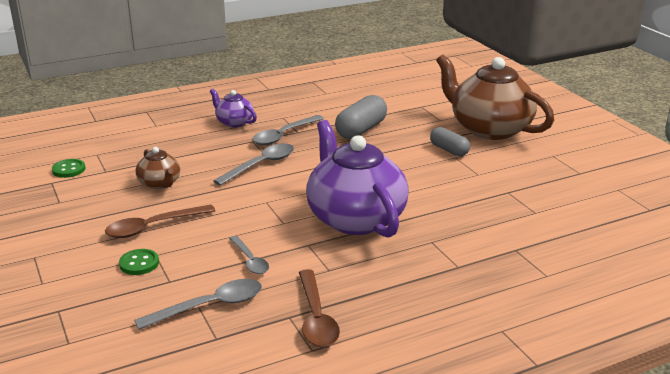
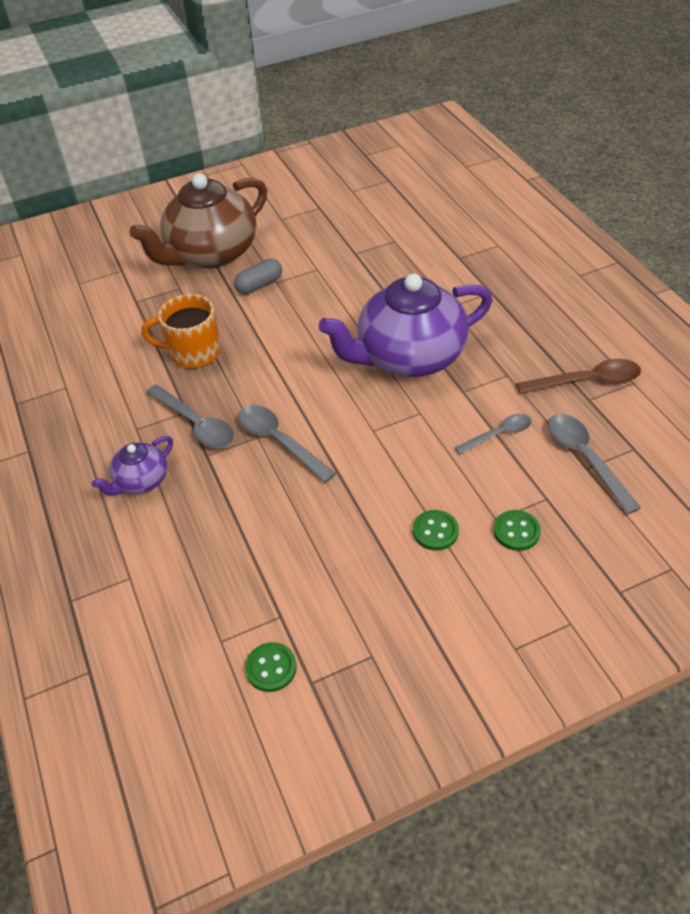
camera: 85 degrees left, 20 degrees up
(153, 227) = (435, 531): brown spoon -> green button
(160, 183) = (323, 542): brown teapot -> none
(361, 130) = (193, 352): grey capsule -> orange mug

